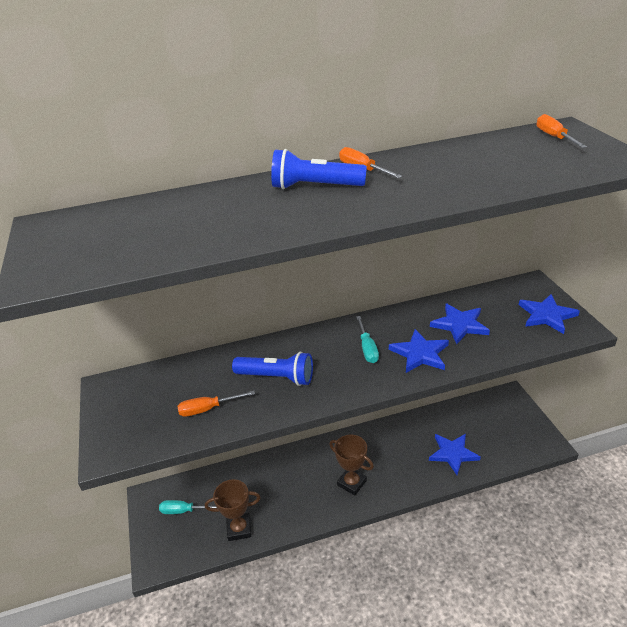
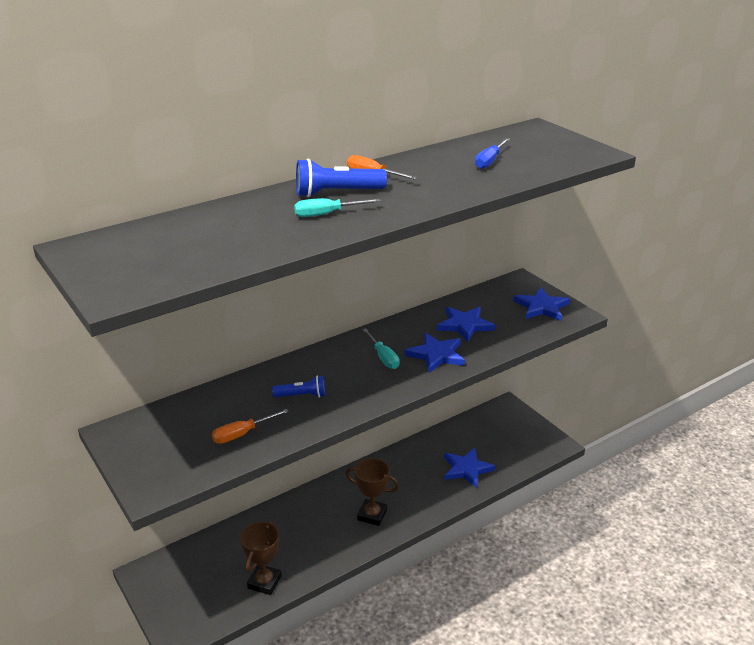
camera: 20 degrees left, 5 degrees down
(184, 511) = (193, 578): turquoise screwdriver -> turquoise screwdriver (327, 214)
(239, 529) = (264, 582): brown trophy -> brown trophy turned 45 degrees counterclockwise
(277, 377) = (302, 395): blue flashlight -> blue flashlight, size x0.63
(494, 162) = (489, 161): none -> blue screwdriver
(554, 137) = (531, 136): orange screwdriver -> none

